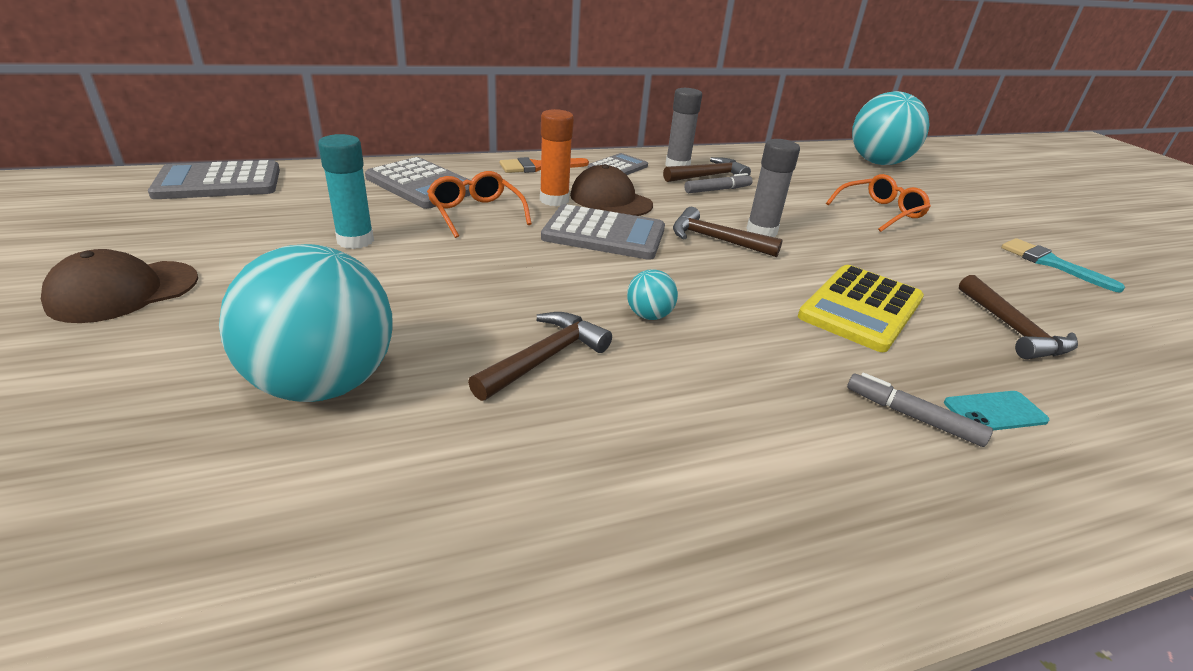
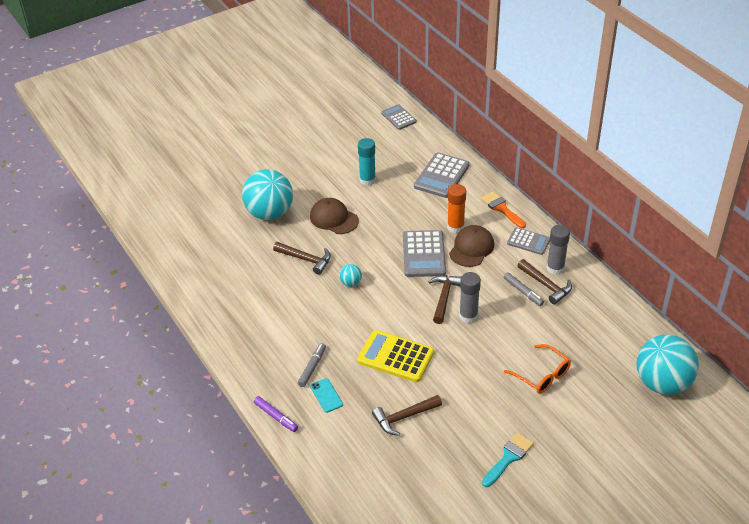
camera: 80 degrees right, 10 degrees up
(123, 291) = (299, 146): brown cap -> brown cap (334, 218)
(219, 182) = (398, 117): grey calculator -> grey calculator, size x0.62
(476, 213) = (419, 205): orange glasses -> none
(1107, 513) = (276, 417): none -> purple marker

